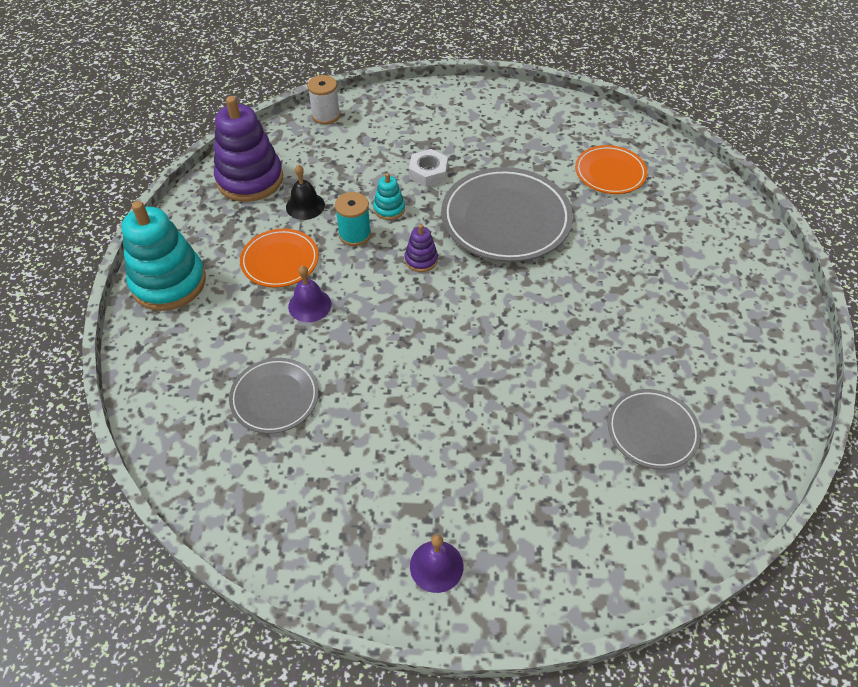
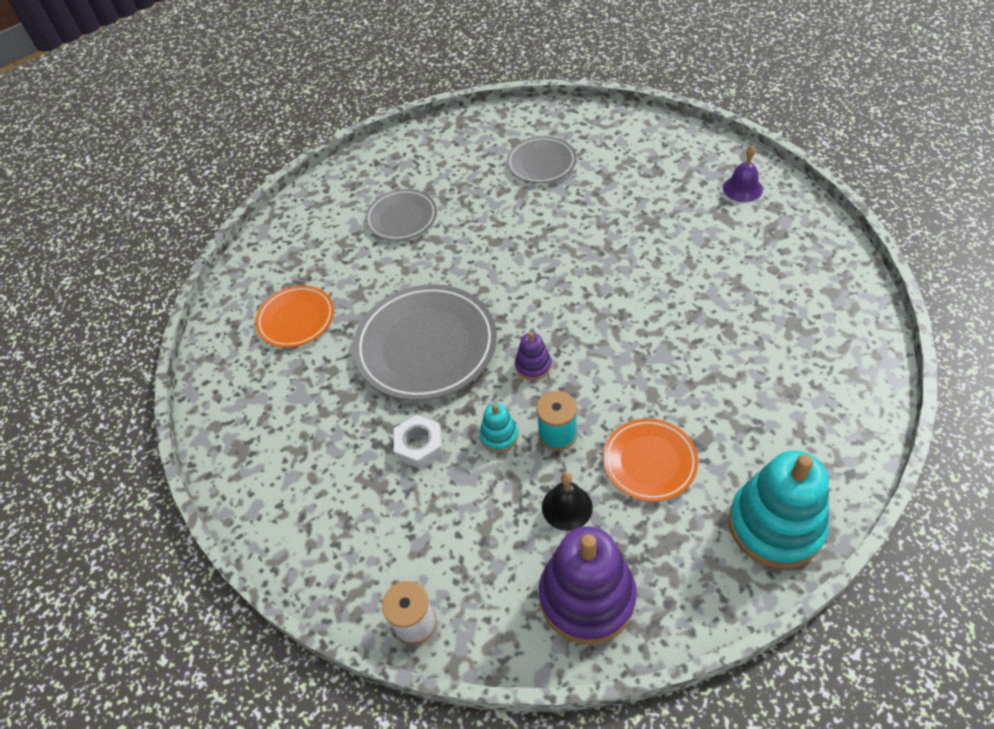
camera: 125 degrees left, 0 degrees up
(275, 398) = (759, 344): grey plate -> grey plate (401, 218)
(309, 305) = (664, 397): purple bell -> none

